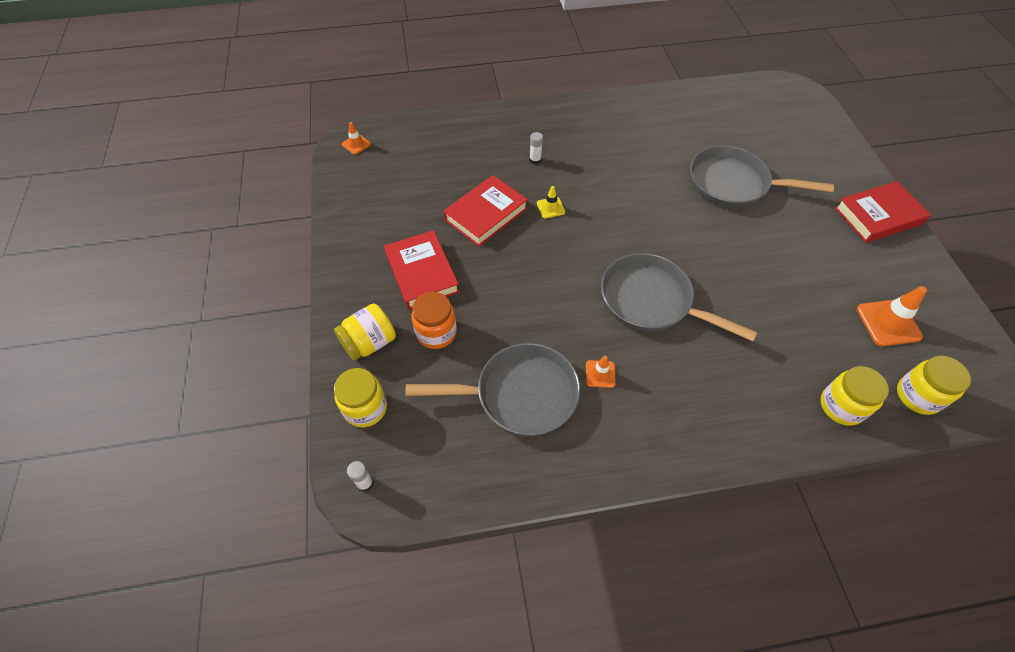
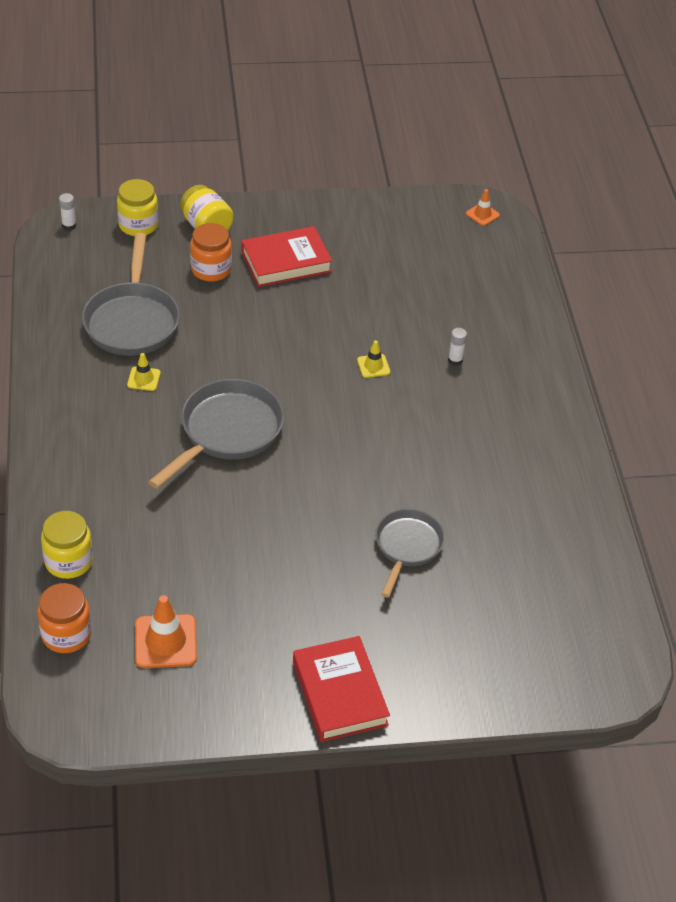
camera: 90 degrees right, 10 degrees down
(486, 214) = (366, 312): red book -> none
(600, 374) = (144, 379): orange traffic cone -> yellow traffic cone
(733, 184) = (407, 547): grey pan -> grey pan, size x0.64
(917, 396) = (66, 634): yellow jar -> orange jar

